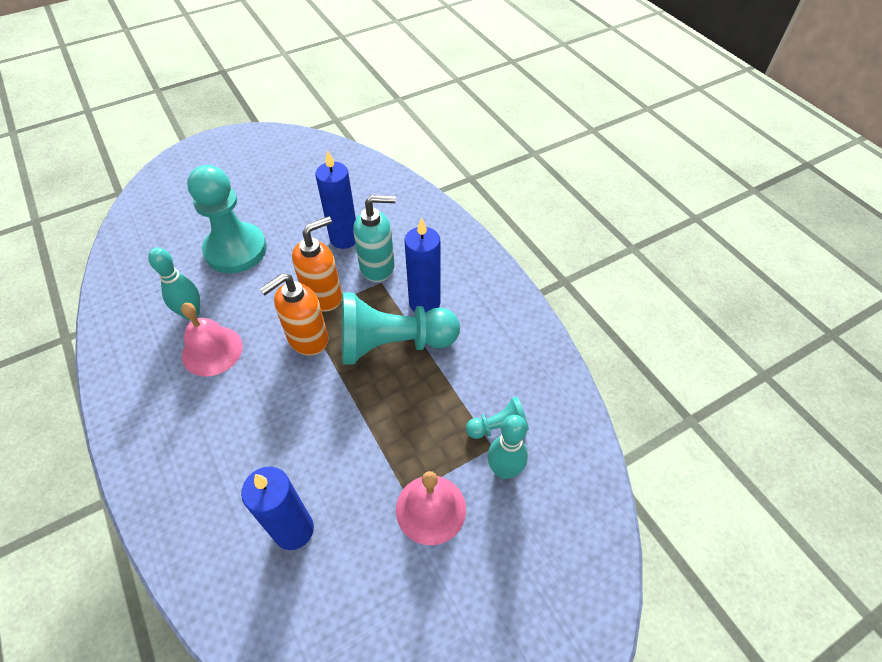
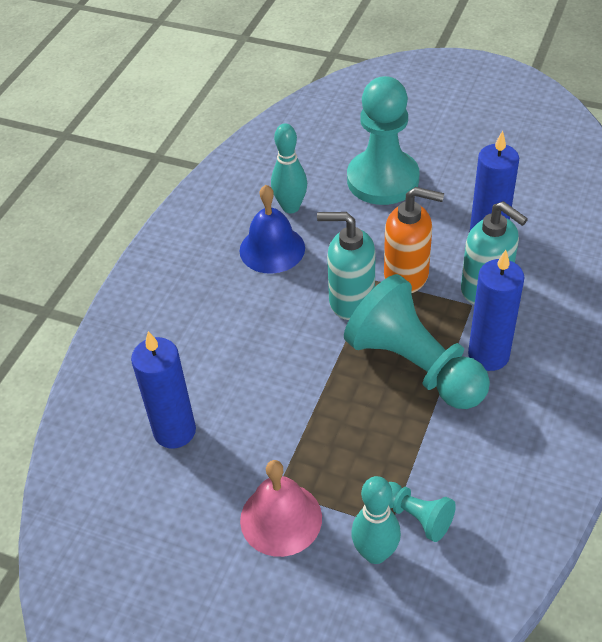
camera: 55 degrees right, 5 degrees down
(212, 350) = (272, 249): pink bell -> blue bell
(307, 339) = (351, 300): orange soap dispenser -> turquoise soap dispenser

